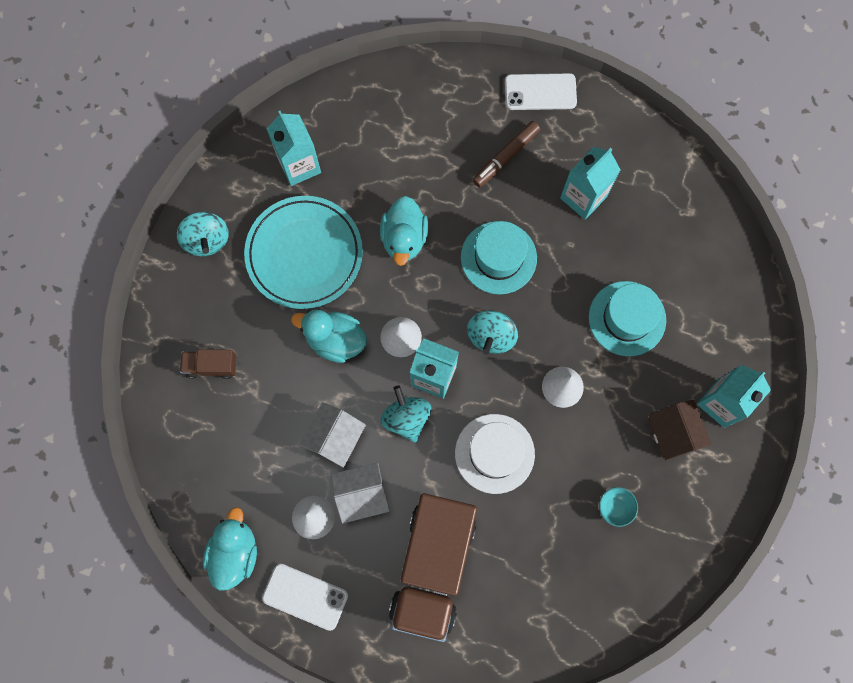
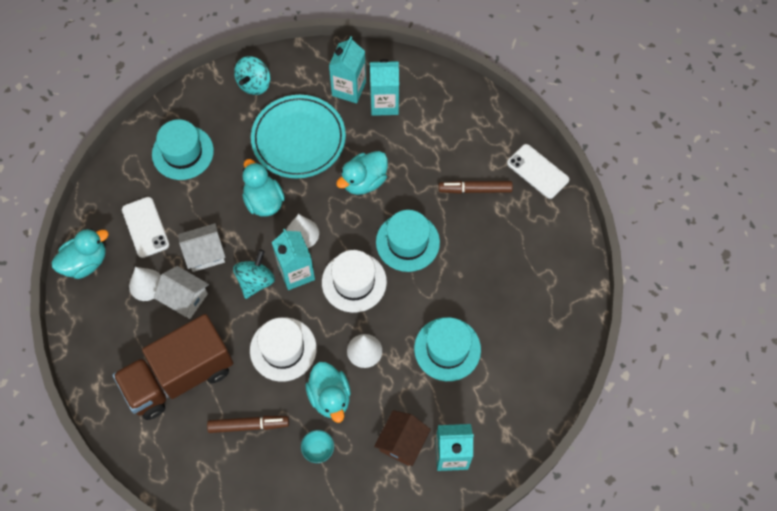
camera: 45 degrees right, 10 degrees down
(211, 366) = (182, 152): brown truck -> turquoise hat
(305, 596) = (94, 323): white phone -> white phone (145, 227)
(491, 336) = (354, 282): turquoise spinning top -> white hat
(536, 546) = (248, 425): none -> brown marker
(576, 454) = (330, 397): none -> turquoise duck
(583, 197) = (497, 255): turquoise carton -> turquoise carton (384, 103)

